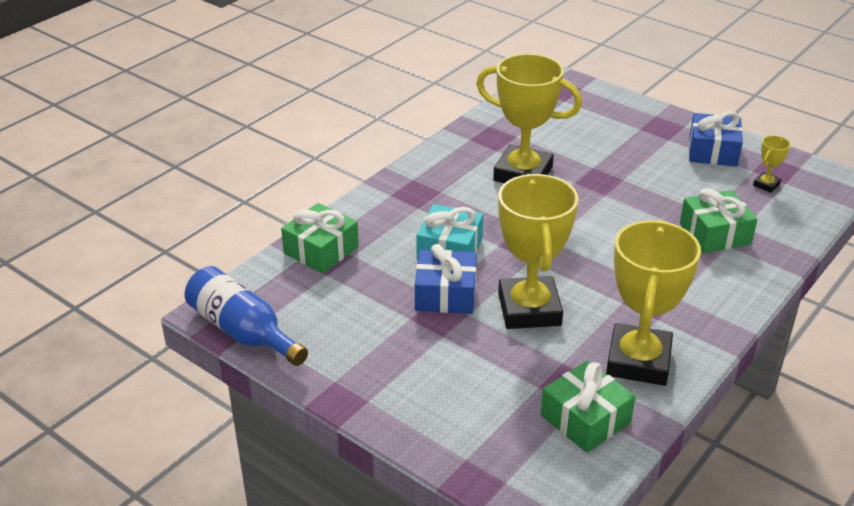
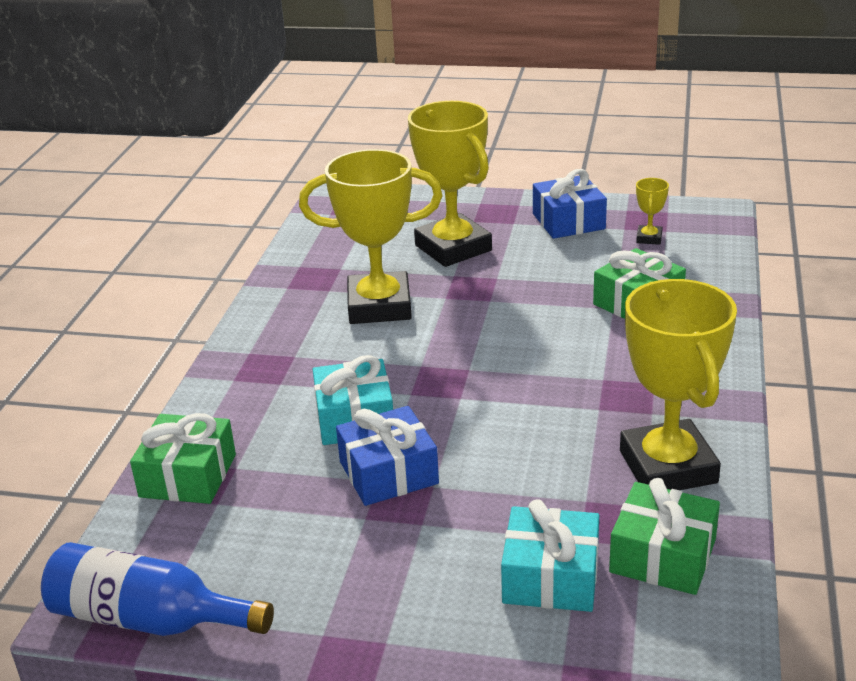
camera: 25 degrees left, 5 degrees down
(499, 403) = (551, 577): none -> turquoise gift
(529, 309) = (502, 454): yellow trophy -> yellow trophy (453, 248)

